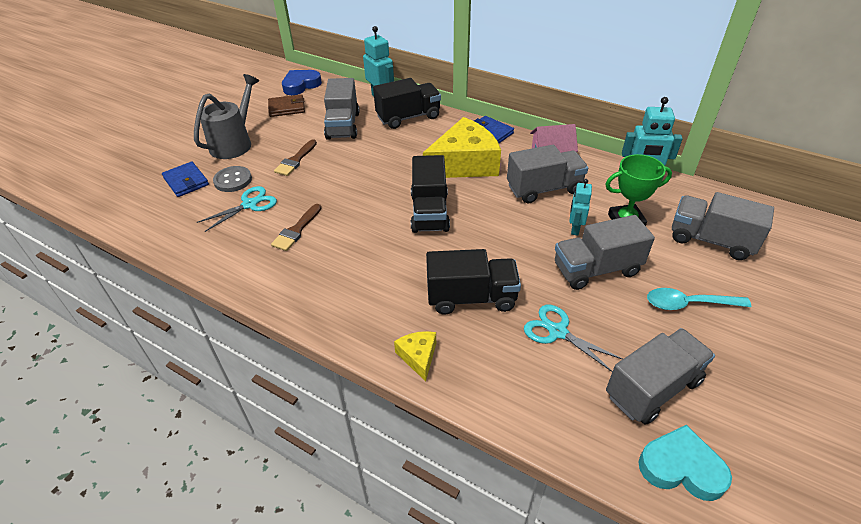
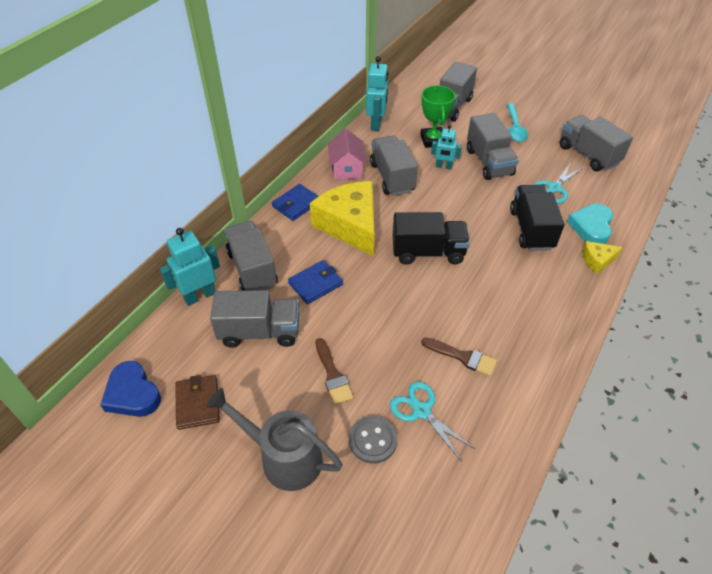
camera: 90 degrees left, 5 degrees up
(186, 181) = (374, 501): blue wallet -> blue wallet (315, 284)
(295, 160) = (332, 375): brown brush -> brown brush turned 45 degrees clockwise
(408, 117) = (252, 269): black truck -> grey truck
(681, 467) = (638, 154): turquoise heart -> turquoise heart (591, 227)

